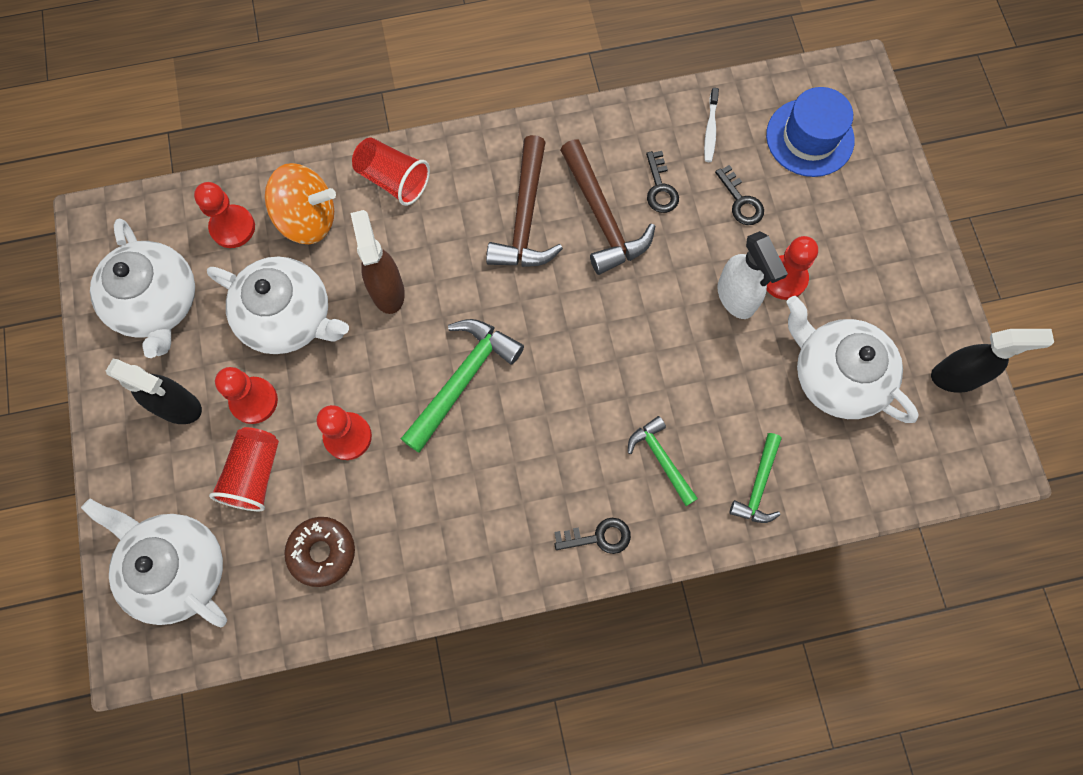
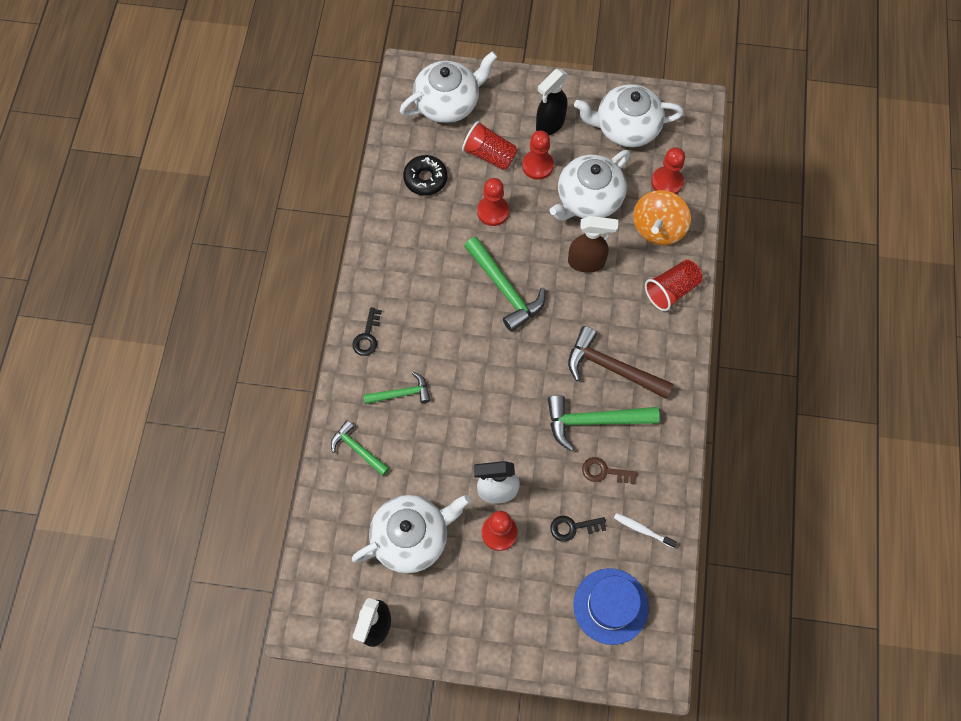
camera: 110 degrees right, 5 degrees down
(322, 552) = (425, 179): brown donut -> black donut
(602, 217) = (594, 421): brown hammer -> green hammer
(660, 188) = (604, 472): black key -> brown key

